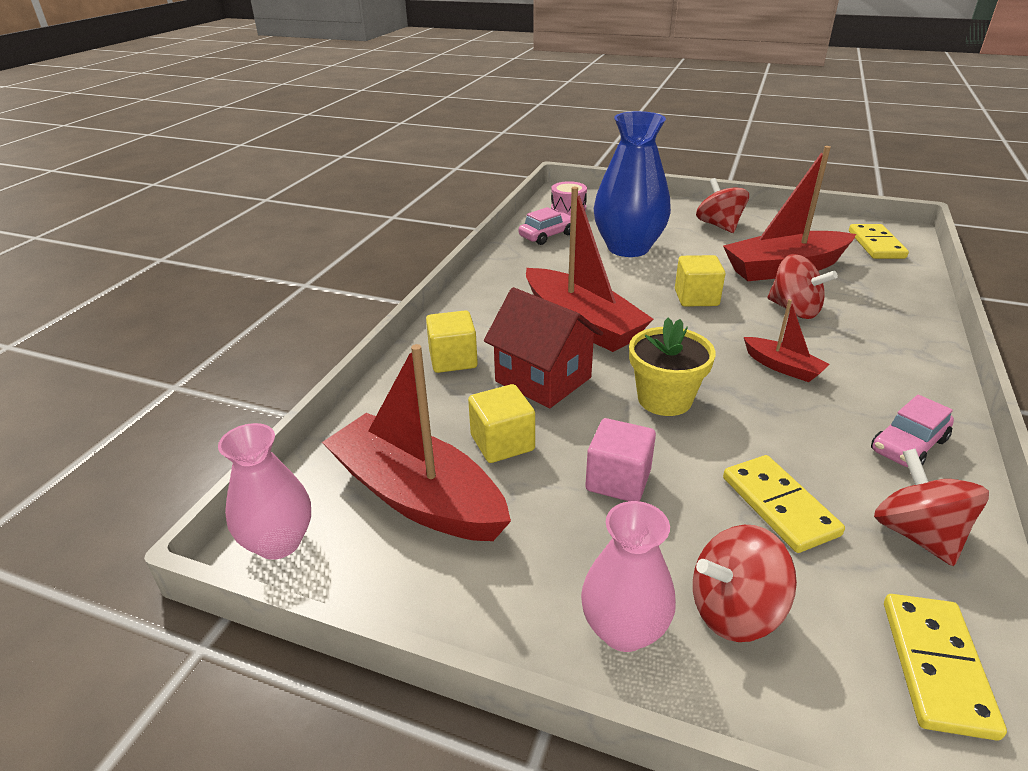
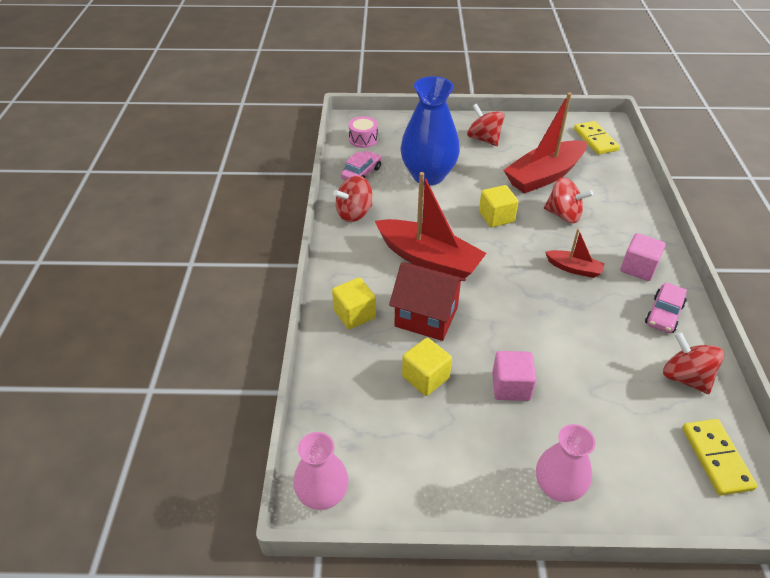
camera: 20 degrees left, 10 degrees up
(417, 496) = (392, 434): red boat -> none
(664, 399) = (512, 314): yellow flower pot -> none
(734, 610) = (610, 456): red spinning top -> red spinning top (354, 213)
(779, 506) = (608, 379): yellow domino -> none
(886, 384) = (638, 268): none -> pink cube

